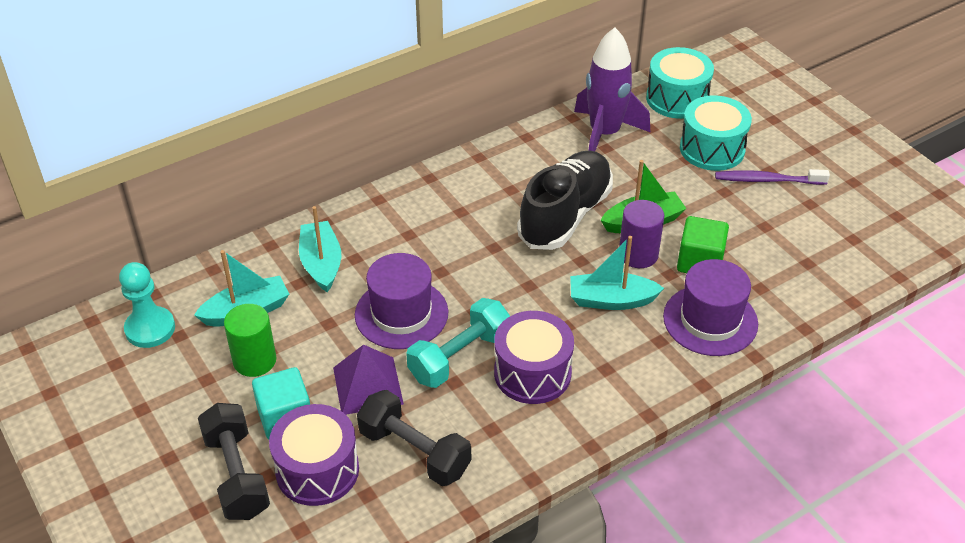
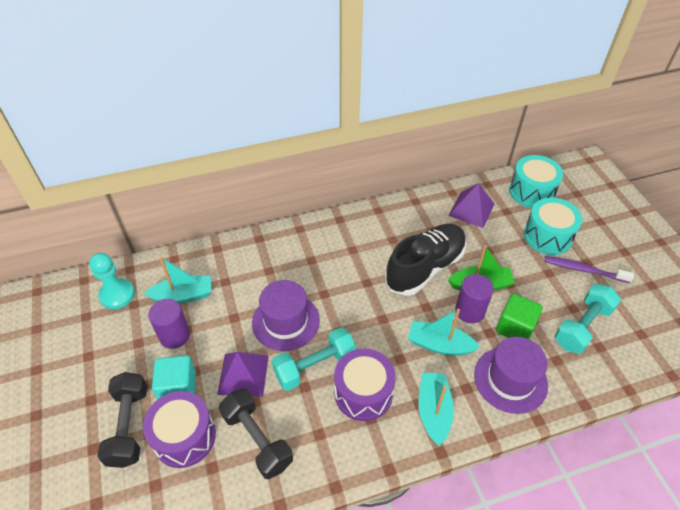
camera: 15 degrees right, 5 degrees up
(254, 360) = (174, 335): green cylinder -> purple cylinder
(321, 263) = (245, 270): turquoise boat -> turquoise boat (433, 411)
(604, 134) = (471, 209): purple rocket -> purple pyramid
(781, 245) = (582, 326): none -> turquoise dumbbell

